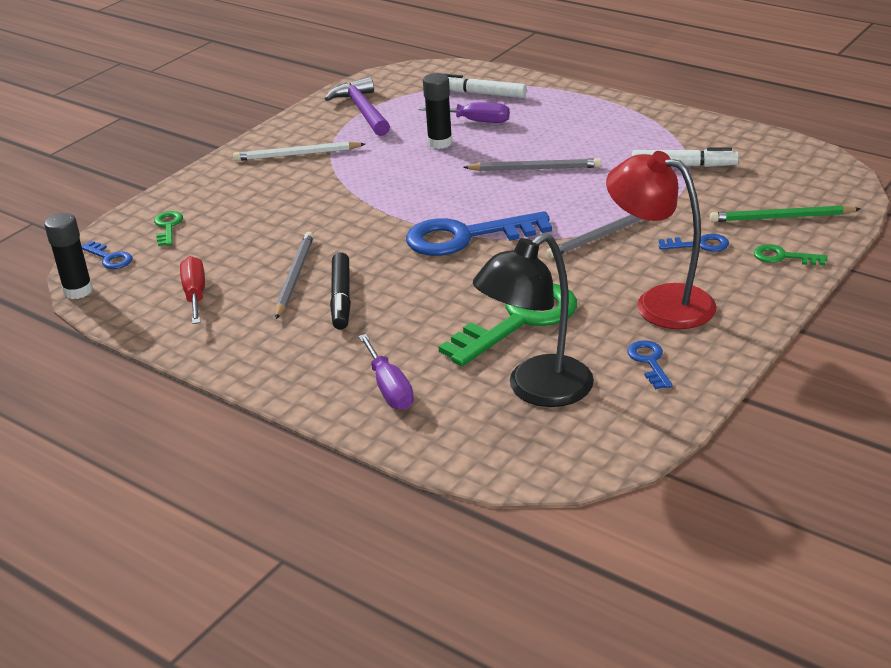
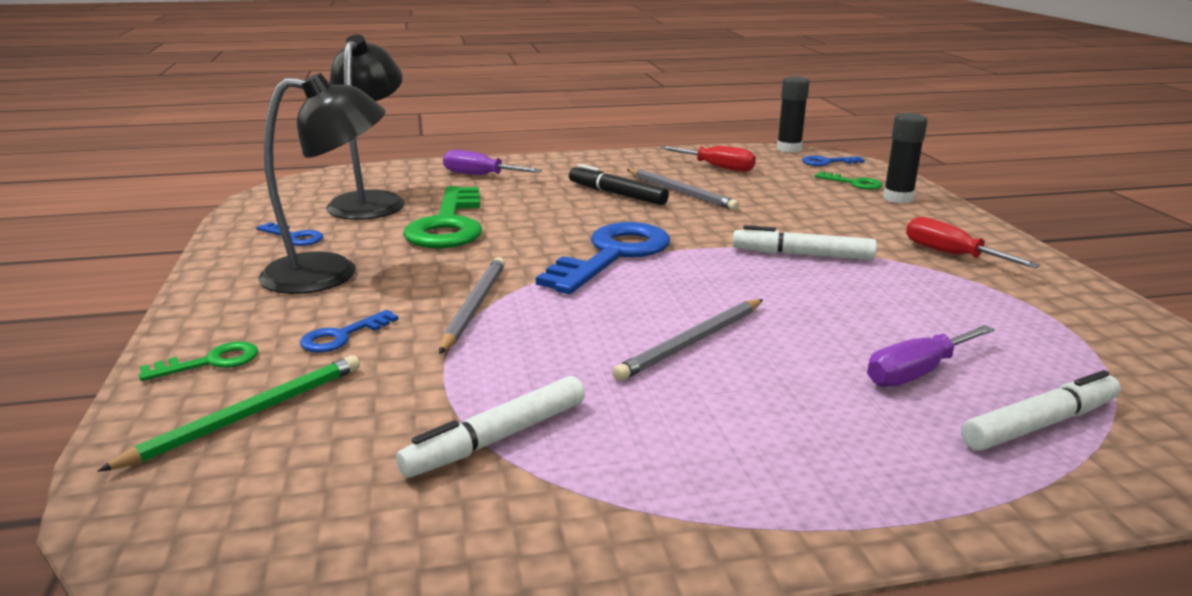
camera: 130 degrees right, 10 degrees down
(297, 154) = (951, 255): white pencil -> red screwdriver
(362, 110) = (1064, 323): purple hammer -> none
(366, 188) = (802, 255): none -> white marker
(440, 143) = (871, 324): black glue stick -> black glue stick (898, 198)
(660, 302) = (330, 273): red lamp -> black lamp

